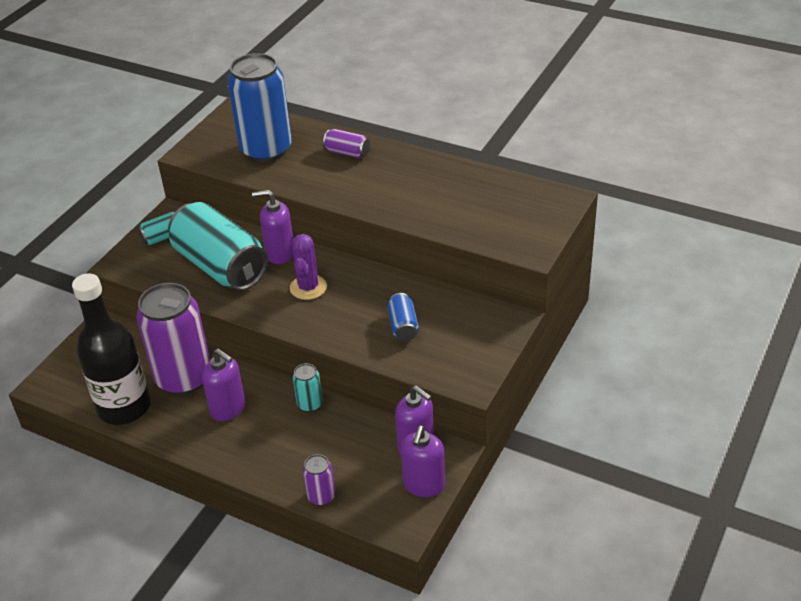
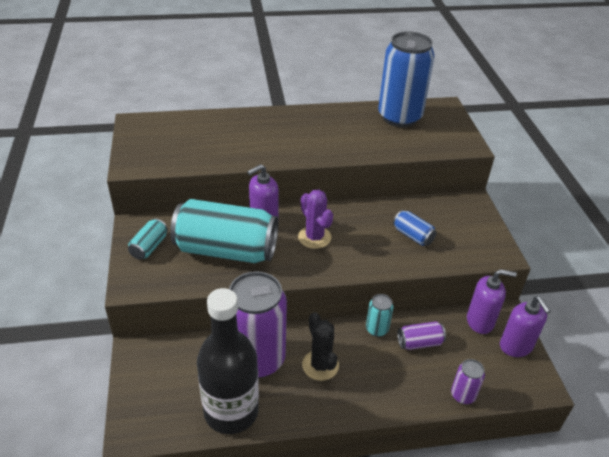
camera: 40 degrees left, 0 degrees up
(228, 409) = (320, 365): purple soap dispenser -> black cactus
(266, 150) = (197, 142): blue can -> blue can (399, 117)
(347, 153) = (264, 124): purple can -> purple can (419, 343)

